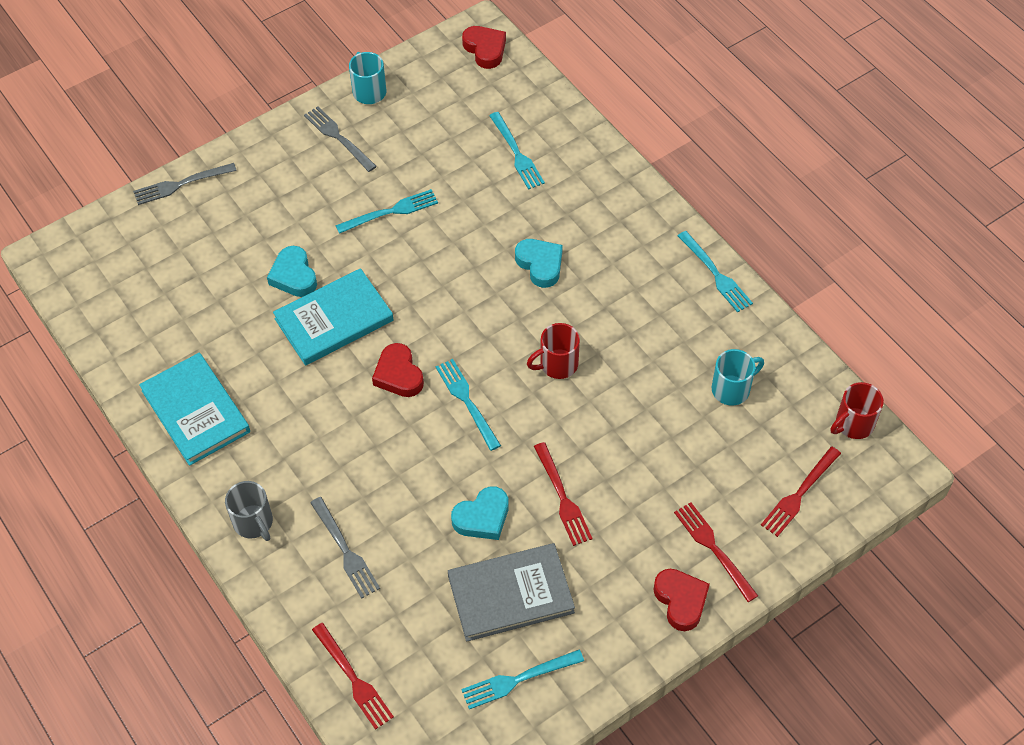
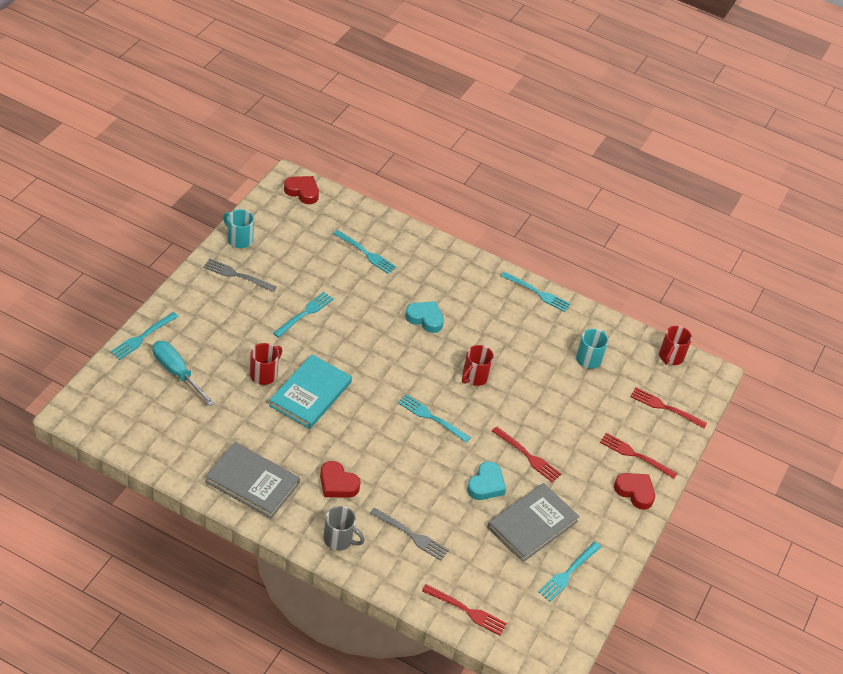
camera: 35 degrees left, 10 degrees down
(180, 184) = (142, 337): grey fork -> turquoise fork
(192, 241) = (176, 373): none -> turquoise screwdriver
(196, 411) = (252, 482): turquoise book -> grey book
(294, 276) = (264, 374): turquoise heart -> red mug
(398, 375) = (376, 415): red heart -> red heart (337, 484)
(799, 494) = (664, 407): red fork -> red fork turned 105 degrees clockwise

